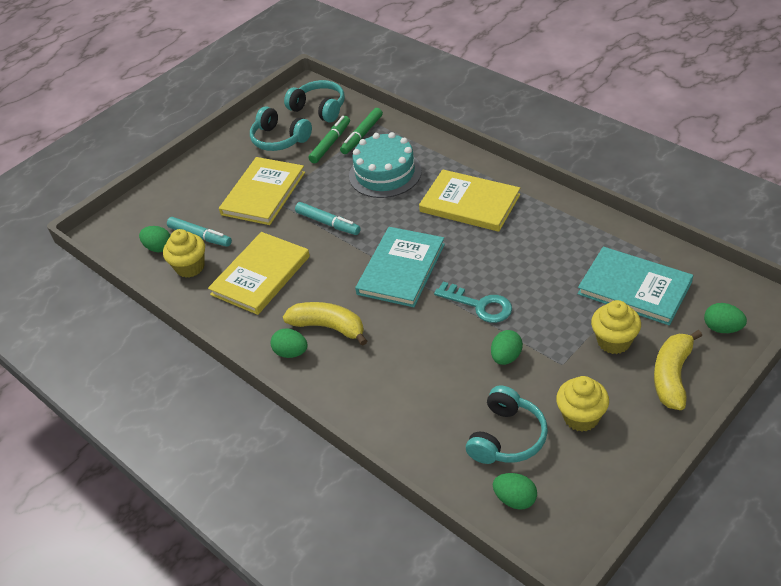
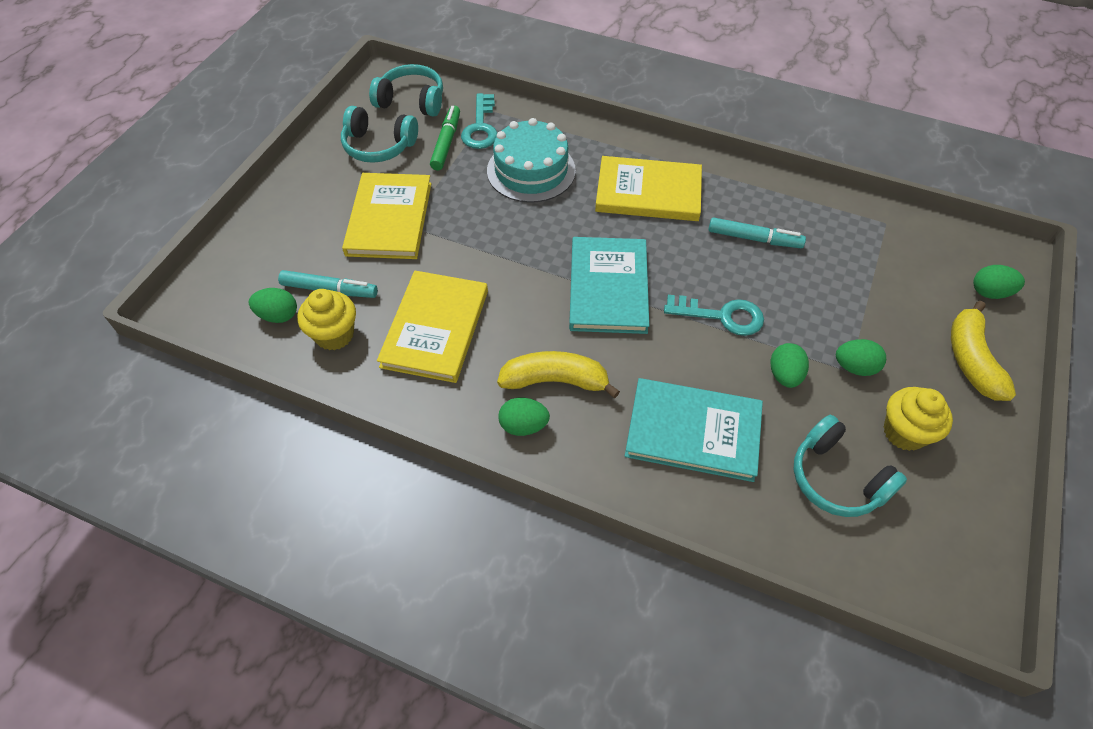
camera: 25 degrees left, 10 degrees up
(328, 223) = (490, 244): turquoise marker -> turquoise marker (754, 238)
(362, 135) = (480, 127): green marker -> turquoise key
(506, 437) = (837, 478): turquoise headphones -> turquoise headphones turned 135 degrees clockwise
(515, 499) = (887, 558): green egg -> green egg (854, 367)
(614, 341) = (890, 331): yellow cupcake -> none
(634, 288) = (878, 263): turquoise book -> turquoise book (693, 431)

